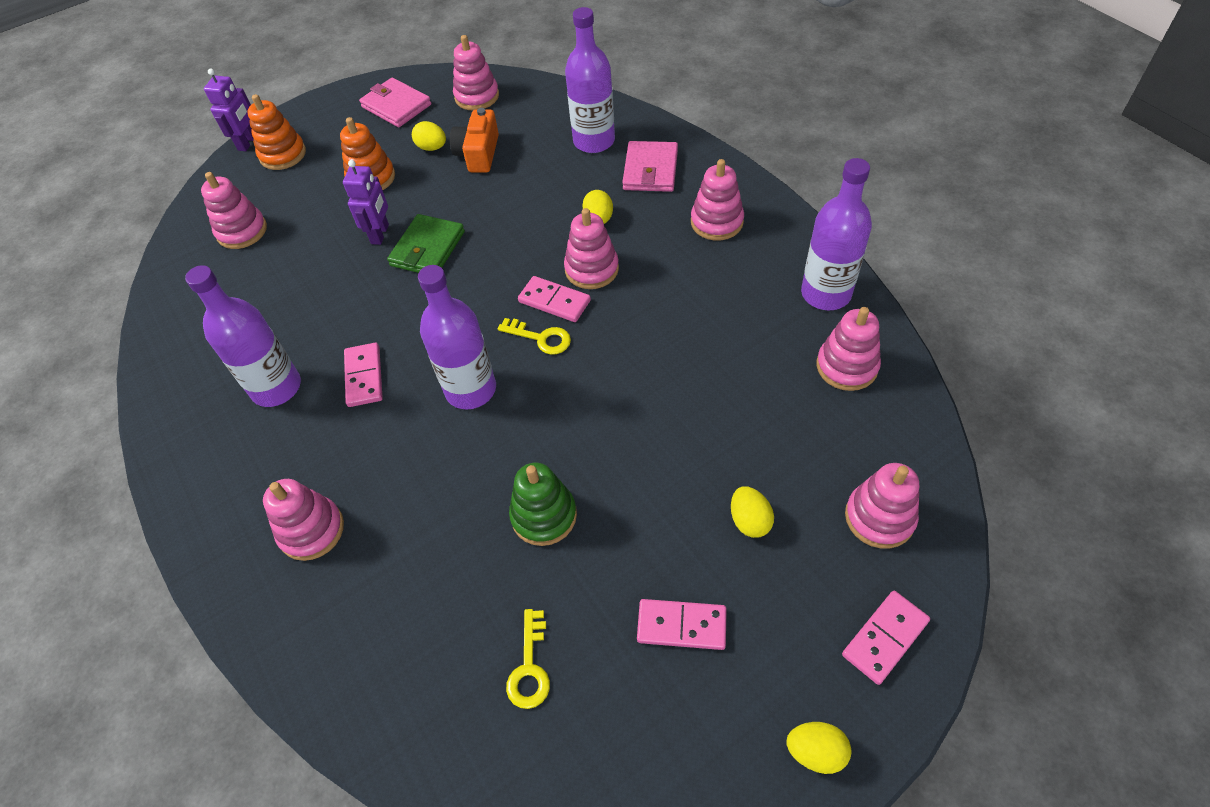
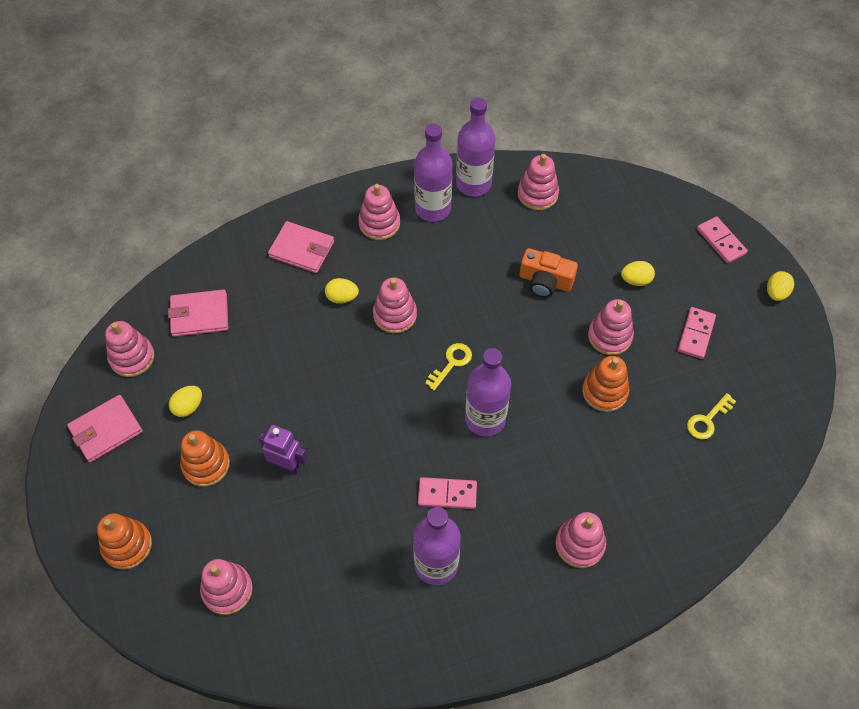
camera: 80 degrees left, 5 degrees up
(248, 143) = (88, 581): purple robot -> none
(428, 249) = (322, 428): green wallet -> none
(478, 154) = (217, 370): orange camera -> orange camera (545, 281)
(529, 667) = (707, 420): yellow key -> yellow key turned 120 degrees clockwise
(538, 123) = (199, 315): none -> pink wallet
(544, 515) = (604, 391): green stacking toy -> orange stacking toy
(554, 301) = (418, 347): pink domino -> none
(594, 141) = (246, 279): purple bottle -> purple bottle (433, 208)
(879, 517) = (649, 217): pink stacking toy -> pink stacking toy (609, 336)

